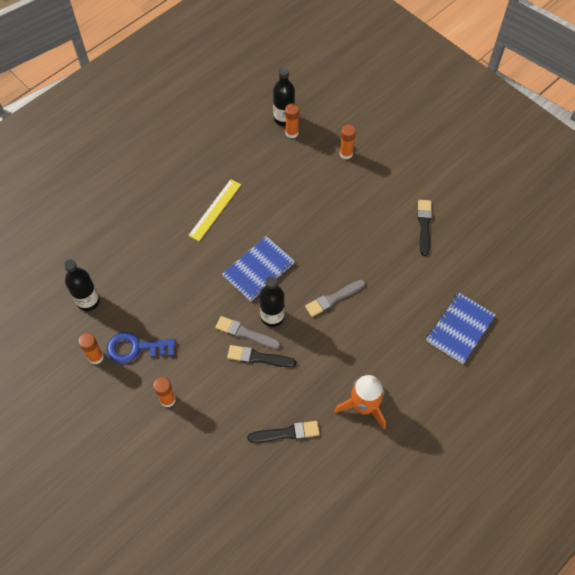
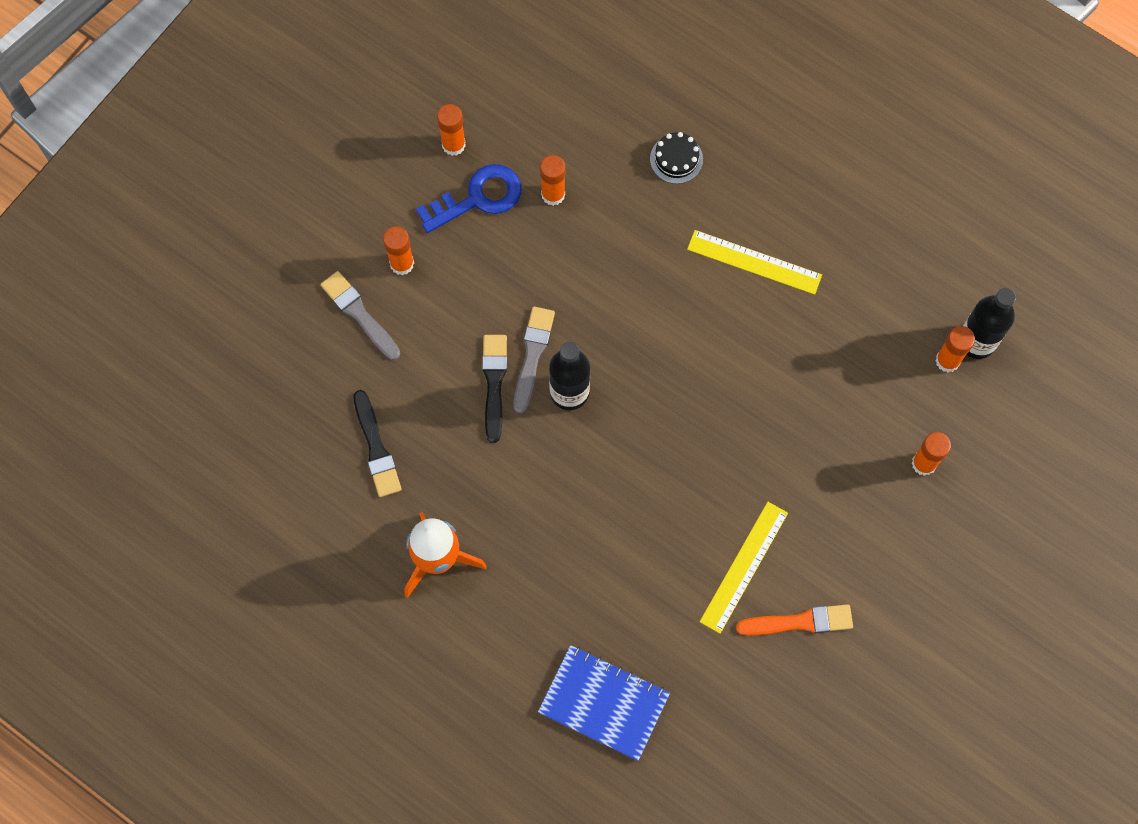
camera: 80 degrees right, 10 degrees up
(88, 301) = (545, 109): black bottle -> none
(135, 348) = (478, 198): blue key -> blue key turned 75 degrees clockwise
(141, 237) = (676, 159): none -> black cake
(145, 305) = (553, 194): none -> orange glue stick
(258, 269) = (652, 354): blue notebook -> none
(333, 299) = (621, 484): grey brush -> grey brush (359, 314)
(390, 246) = (744, 567): none -> yellow ruler
(424, 225) = (799, 622): black brush -> orange brush

